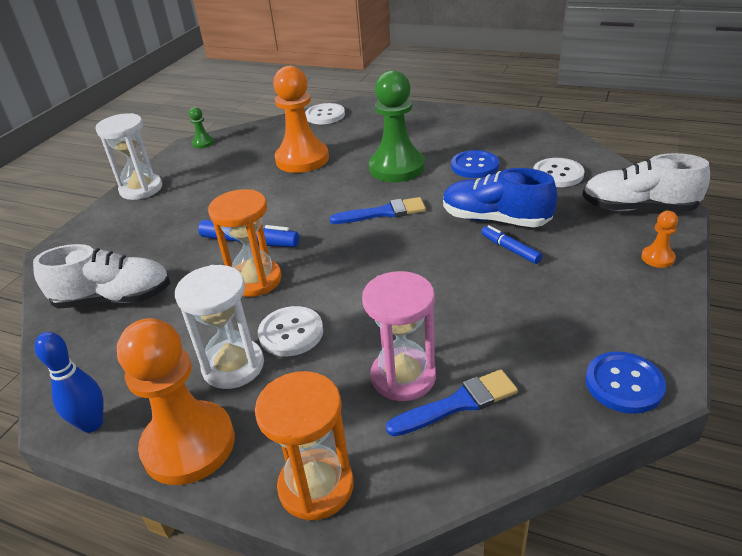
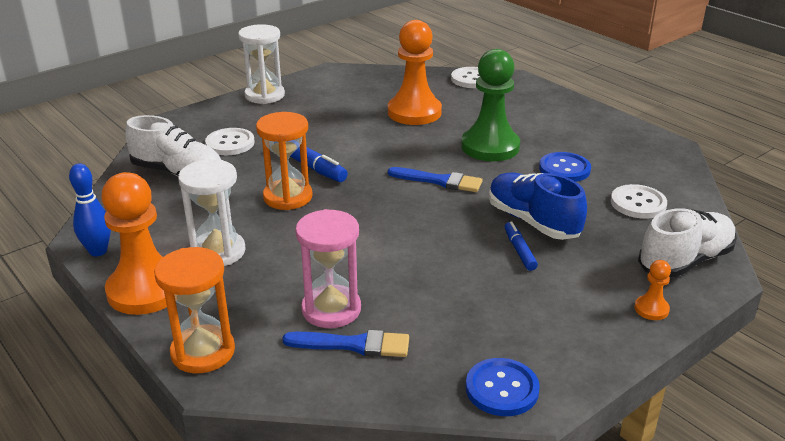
camera: 25 degrees right, 5 degrees down
(203, 143) = (345, 72): green pawn -> none
(291, 333) = (279, 245): white button -> white button (230, 143)
(638, 208) = (685, 261): white shoe -> white shoe turned 105 degrees clockwise

